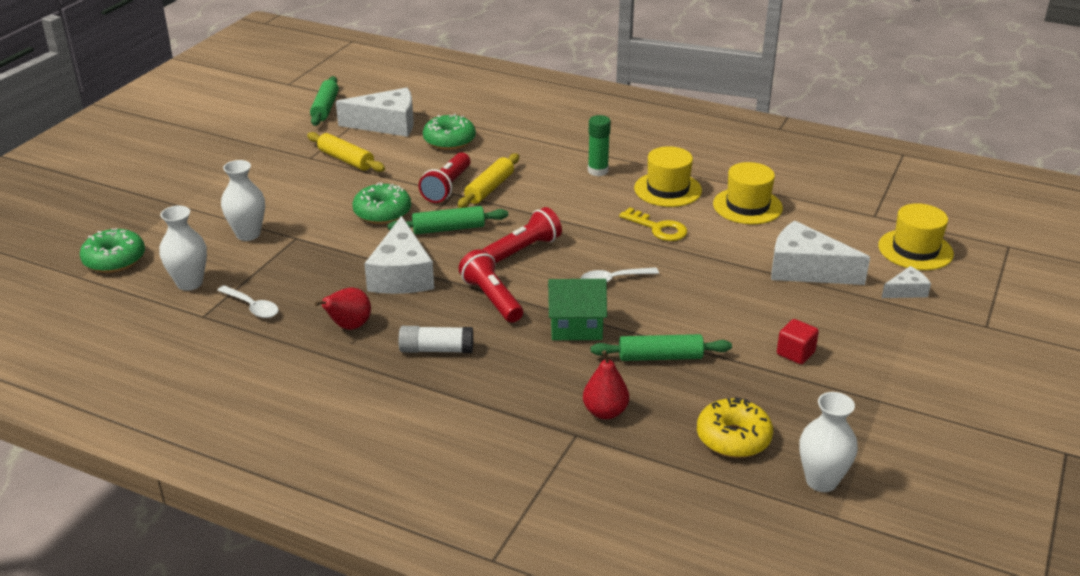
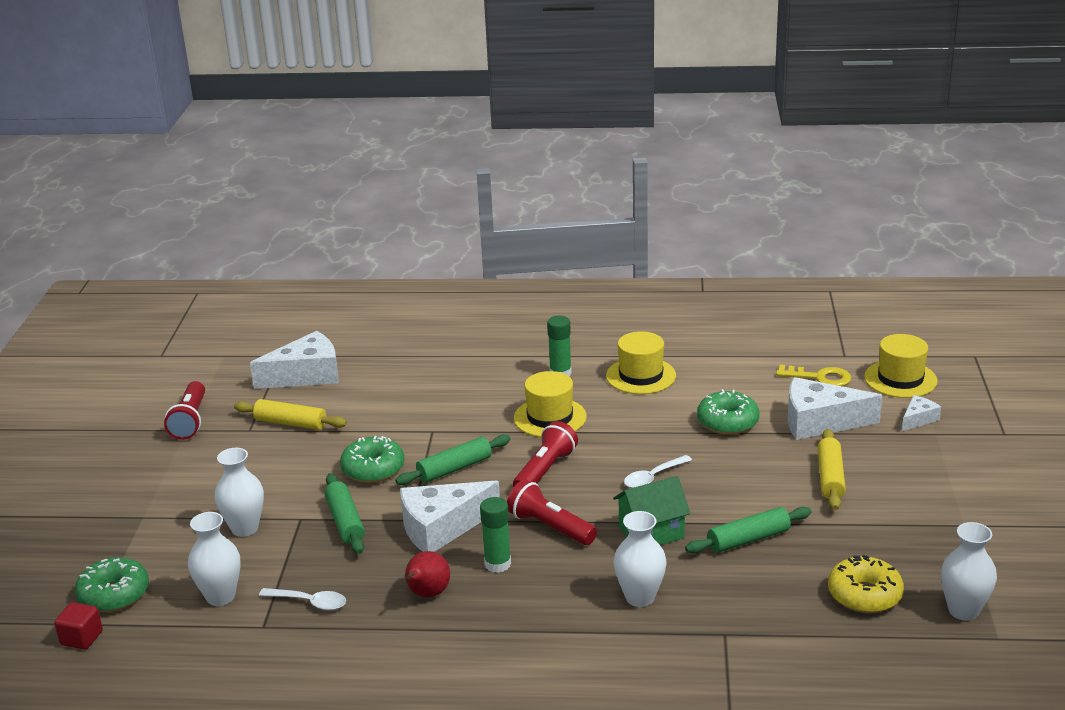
camera: 20 degrees left, 5 degrees down
(325, 108) = (224, 373): green rolling pin -> green rolling pin (345, 521)
(401, 275) = (441, 527): white cheese -> white cheese turned 90 degrees clockwise
(424, 318) = (497, 564): none -> green glue stick
(436, 350) = (533, 592): white glue stick -> none
(447, 187) = (421, 426): red flashlight -> red flashlight (190, 421)
(449, 141) = (387, 377): green donut -> green donut (727, 422)
(489, 188) = (465, 417): yellow rolling pin -> yellow rolling pin (830, 477)
(524, 380) = (640, 597): none -> white vase
(605, 412) = (736, 605): red pear -> none
(658, 228) = (659, 416): yellow key -> yellow key (820, 377)
(747, 206) = (726, 374): yellow hat -> yellow hat (550, 417)
(795, 353) = (864, 502): red cube -> red cube (81, 638)

